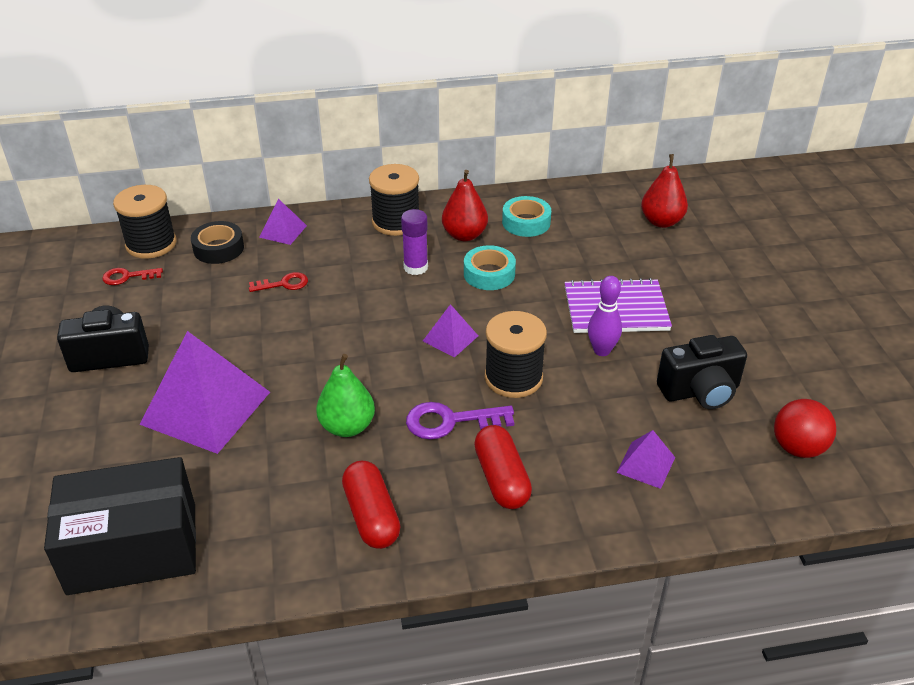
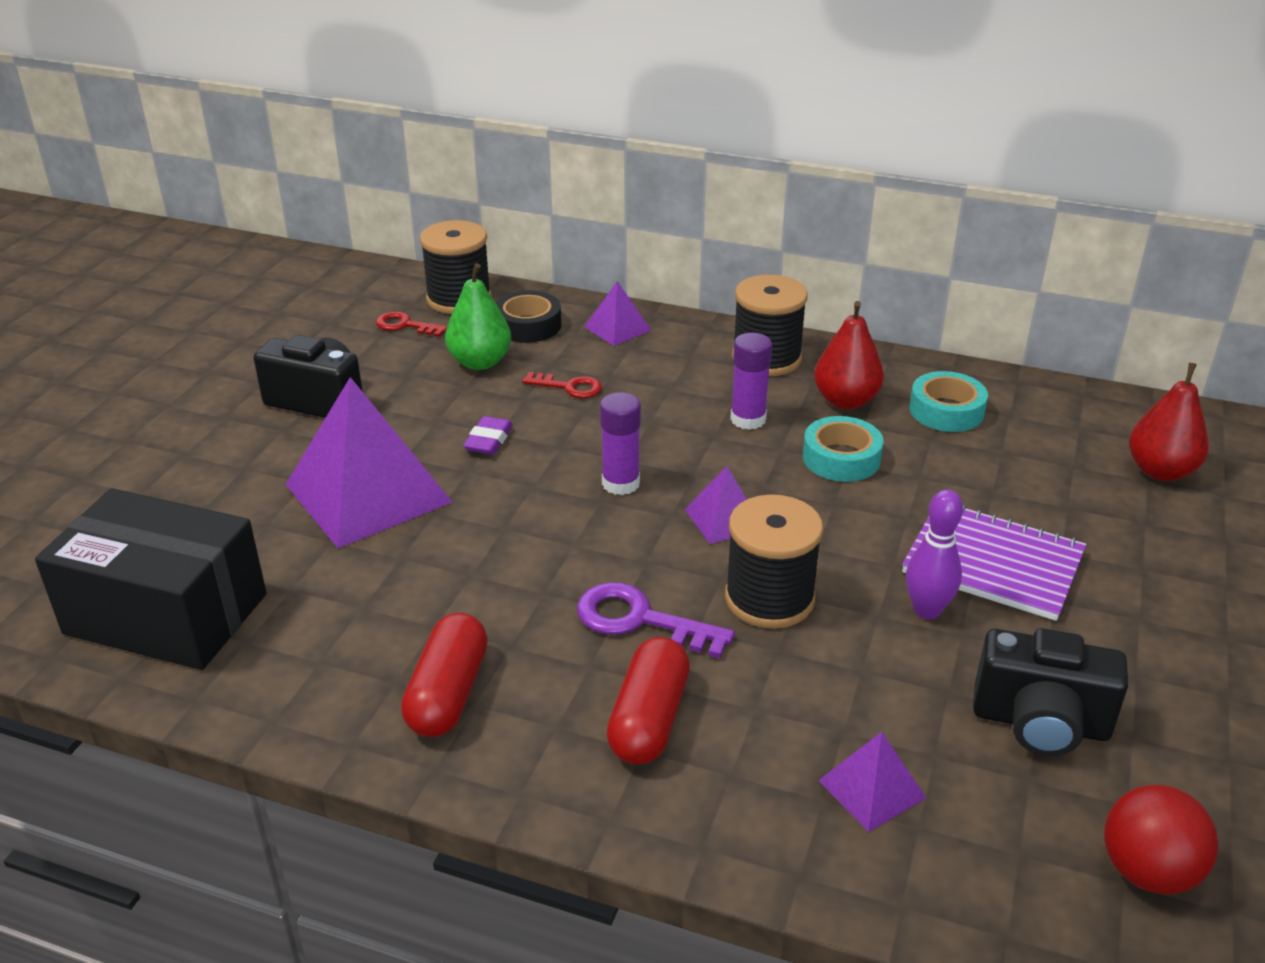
camera: 30 degrees right, 5 degrees down
(259, 340) = (489, 440): none -> purple eraser
(347, 426) = (507, 576): green pear -> green pear (480, 362)
(370, 338) = (620, 483): none -> purple glue stick

